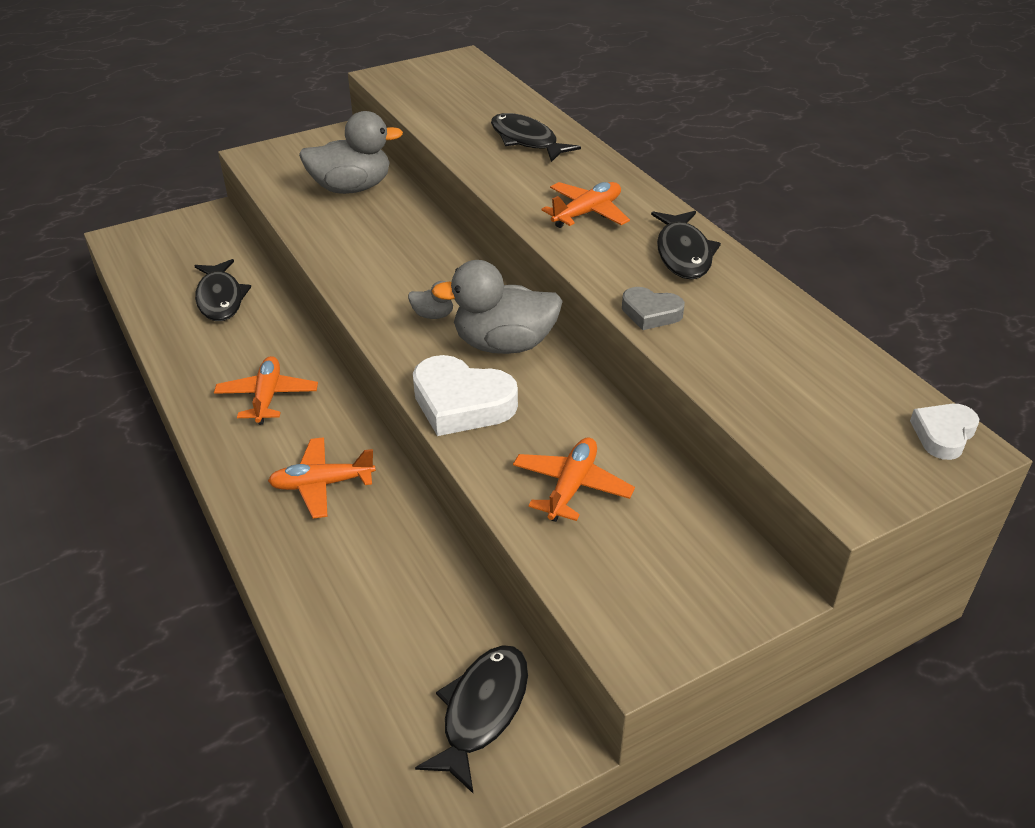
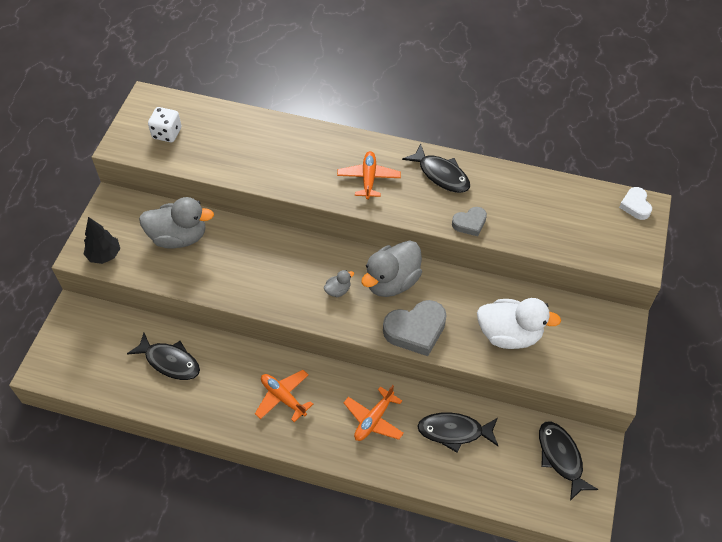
camera: 45 degrees left, 15 degrees up
(270, 165) = (104, 255): none -> black tree
(352, 188) = (179, 237): grey duck -> grey duck turned 60 degrees clockwise
(438, 86) = (167, 133): none -> white dice
(461, 403) = (416, 330): white heart -> grey heart
(526, 140) = (274, 145): black fish -> black fish (454, 431)
(571, 487) = (509, 334): orange plane -> white duck

